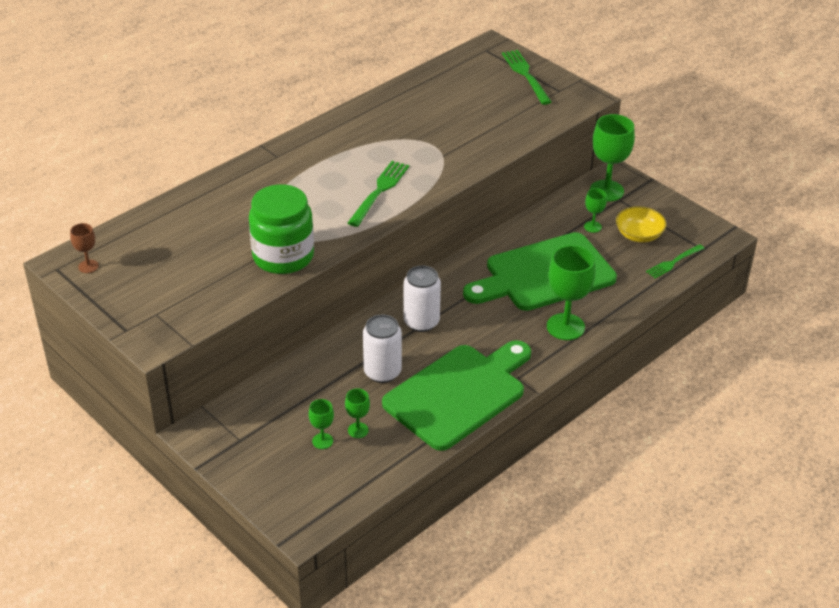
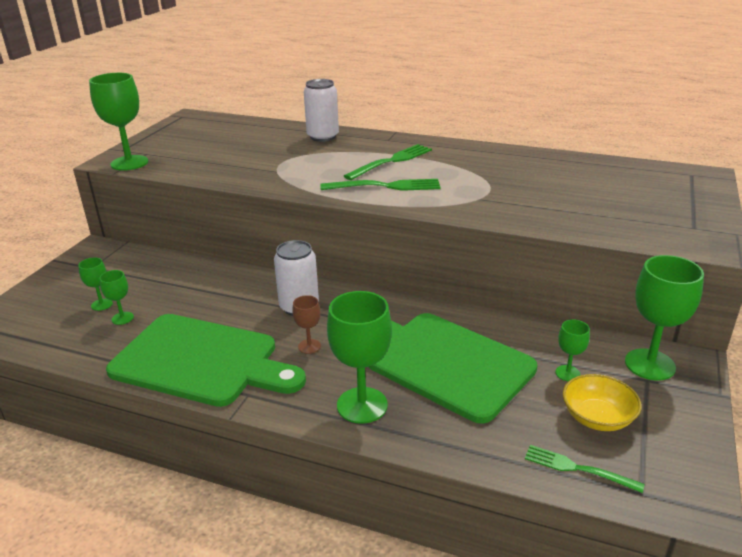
camera: 65 degrees right, 10 degrees down
(88, 266) = (190, 123): brown goblet -> brown goblet (309, 346)
(173, 330) = (129, 163): none -> green goblet
(283, 256) = (251, 174): green jar -> none
(382, 372) = (211, 307): white can -> white can (323, 137)
(525, 75) = (687, 203): green fork -> green fork (391, 161)

